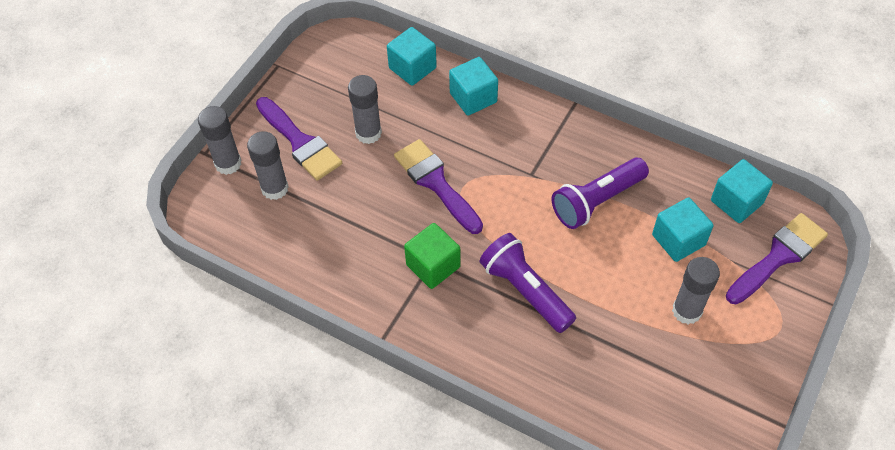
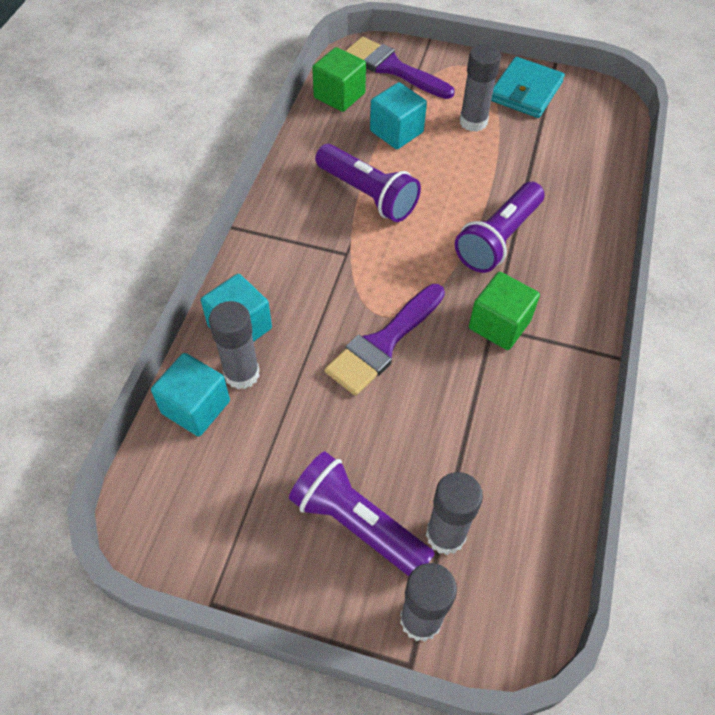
camera: 105 degrees left, 0 degrees up
(300, 142) = (357, 523): purple brush -> purple flashlight
(368, 133) = (322, 437): grey glue stick -> grey glue stick (242, 374)
(733, 376) = (525, 91): none -> turquoise wallet
(736, 202) = (339, 95): turquoise cube -> green cube

